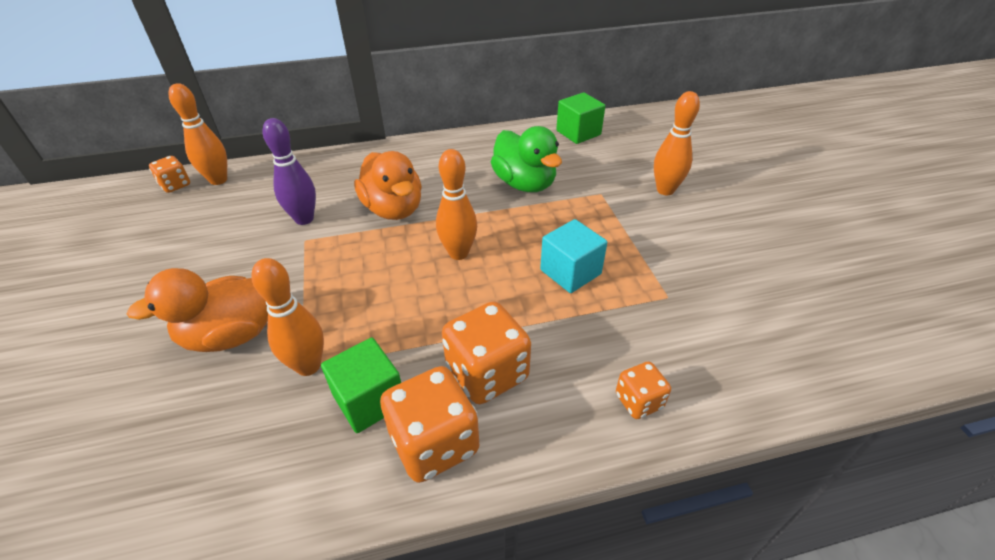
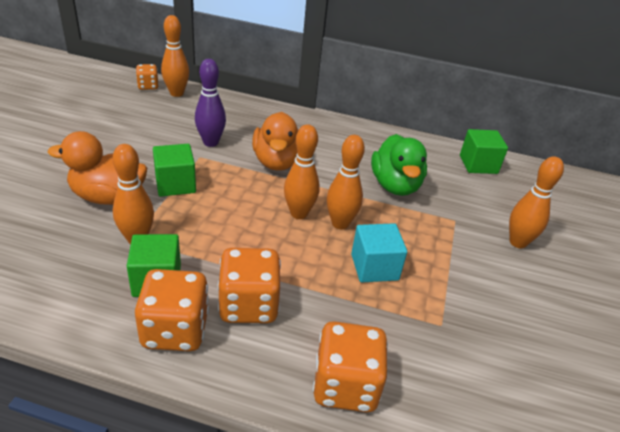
camera: 25 degrees right, 5 degrees down
(302, 283) = (175, 184): none -> green cube
(505, 244) = (340, 223): none -> orange bowling pin
(638, 401) = (345, 385): orange dice -> orange dice, size x1.80

